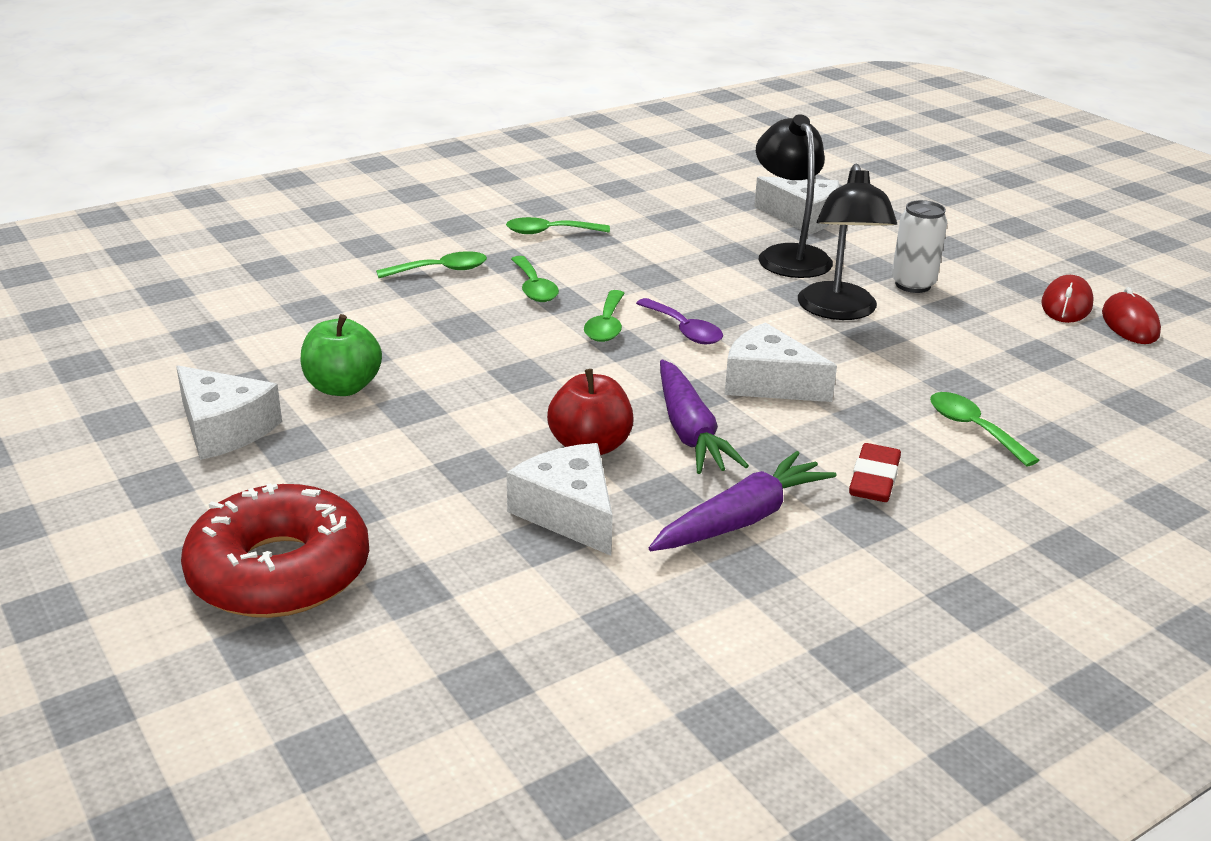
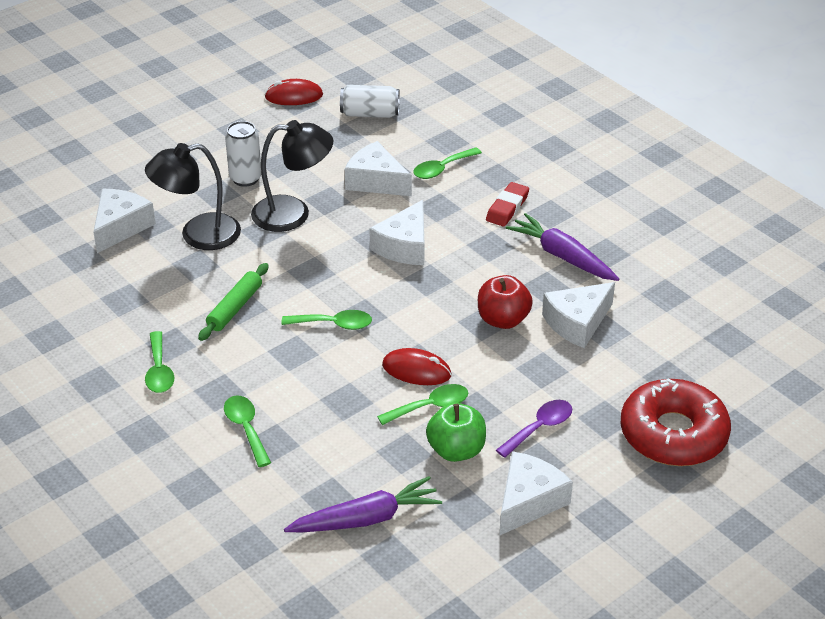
camera: 95 degrees left, 10 degrees up
(534, 288) = (274, 369): green spoon -> green spoon (430, 406)
(648, 271) = (235, 308): none -> green rolling pin
(684, 330) = (335, 285): purple spoon -> purple spoon (539, 428)
(689, 431) = (473, 278): purple carrot -> purple carrot (366, 519)
(874, 479) = (507, 208): red eraser -> red eraser turned 75 degrees counterclockwise
(926, 372) = (376, 181): none -> white cheese
(1066, 304) = (269, 117): red mouse -> red mouse (416, 370)
(1108, 378) = (370, 114): none -> white can

